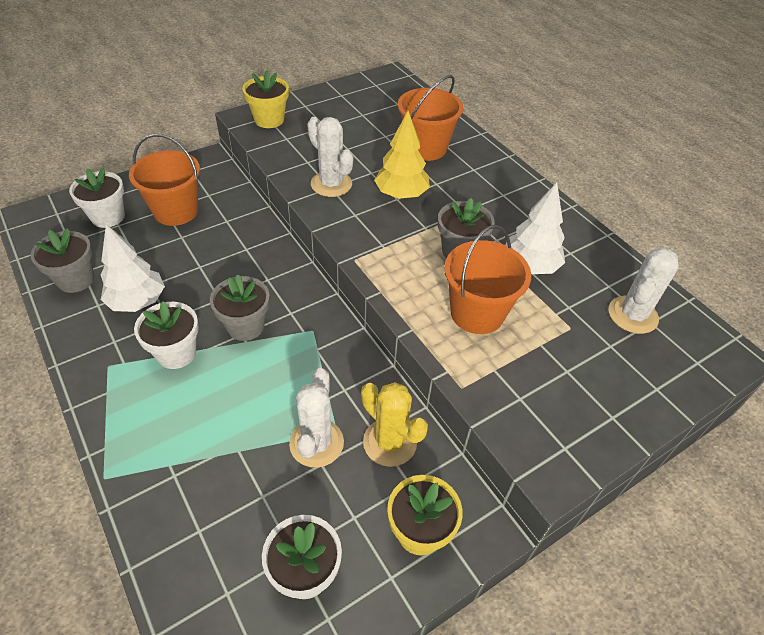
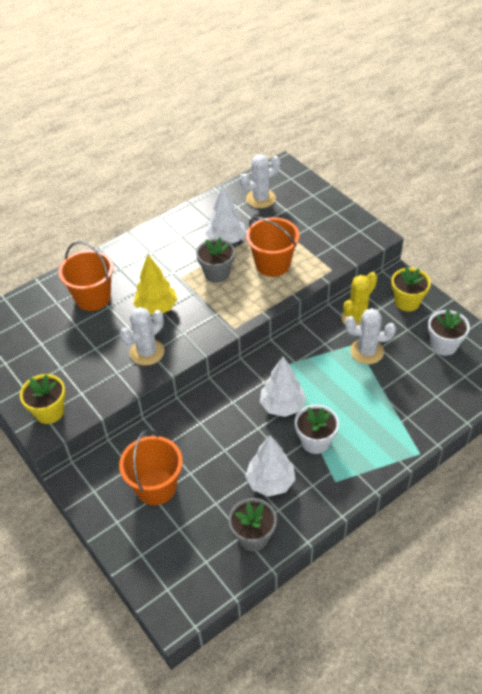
camera: 90 degrees left, 0 degrees up
(108, 217) = (169, 541): white flower pot -> none
(245, 326) = (282, 406): grey flower pot -> white tree
(632, 315) = (260, 198): white cactus -> white cactus turned 60 degrees counterclockwise

